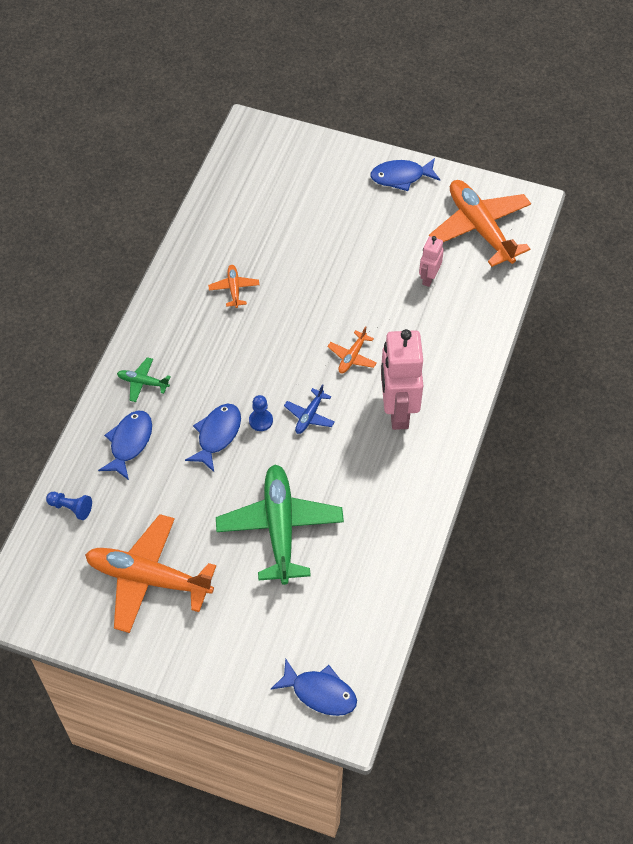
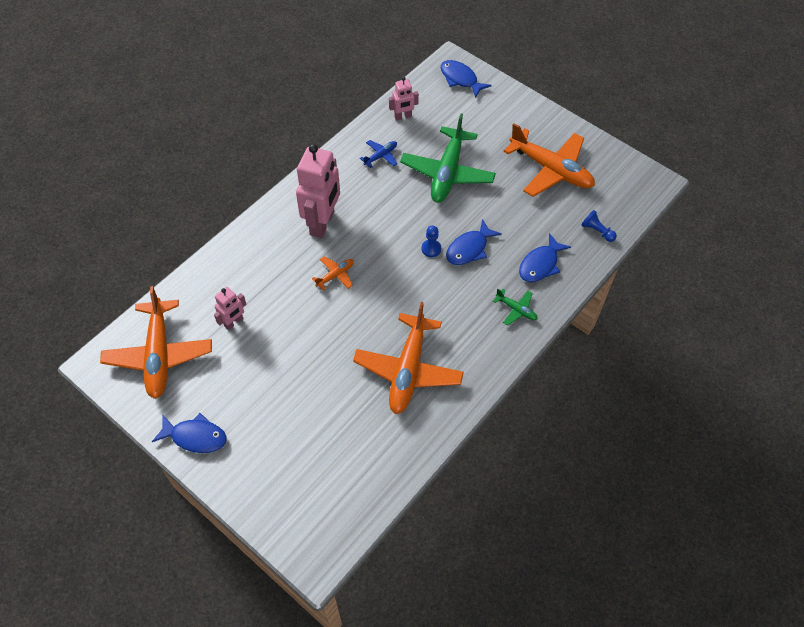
camera: 160 degrees left, 0 degrees up
(234, 289) = (408, 370): orange plane -> orange plane, size x2.25
(309, 416) = (391, 240): blue plane -> blue plane (381, 156)
(372, 595) = (403, 117): none -> pink robot

